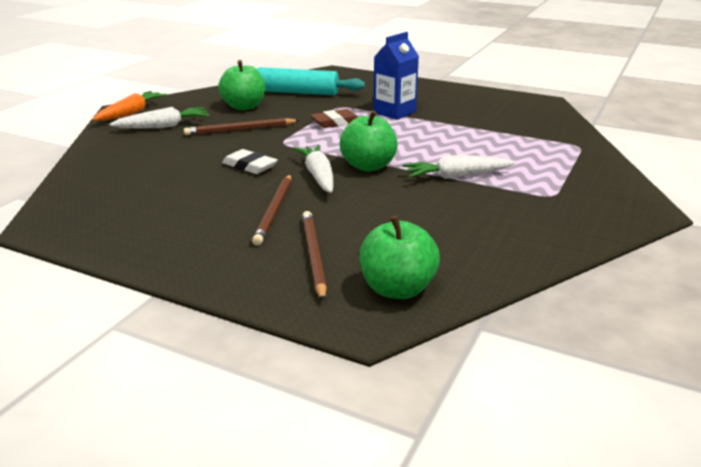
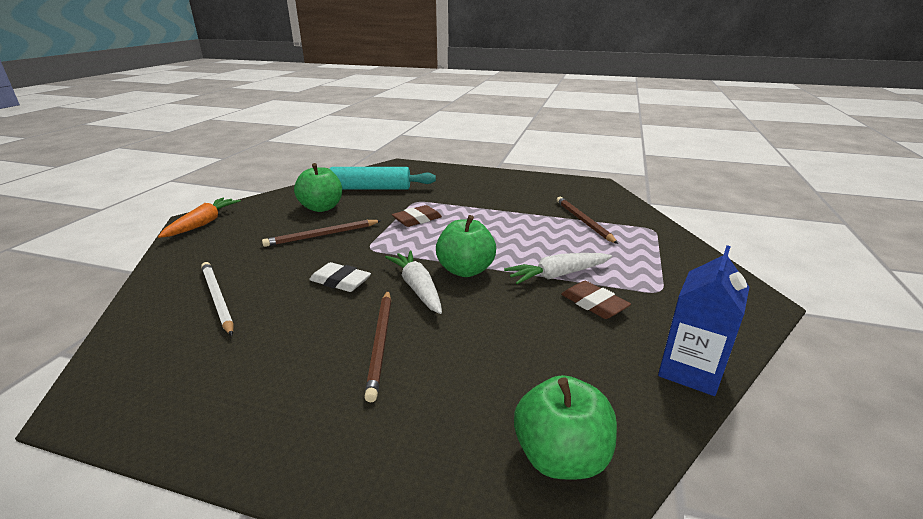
camera: 10 degrees left, 0 degrees up
(141, 171) = (217, 299): none -> white pencil
(163, 126) = (239, 237): white carrot -> none
(313, 256) = (443, 411): brown pencil -> brown pencil (583, 221)
(394, 112) = (469, 204): blue carton -> blue carton (690, 370)
(480, 200) = (594, 304): none -> brown eraser

